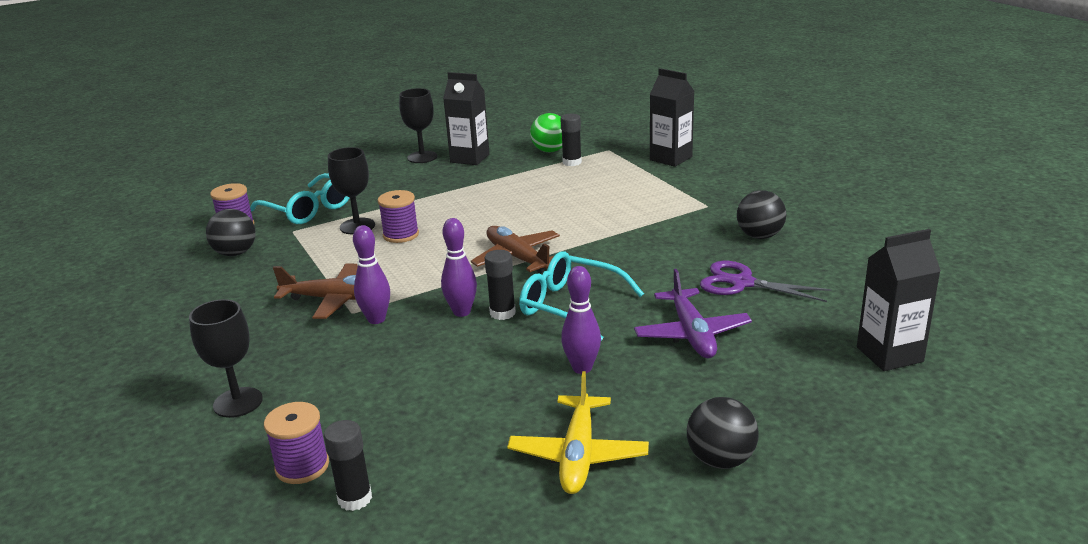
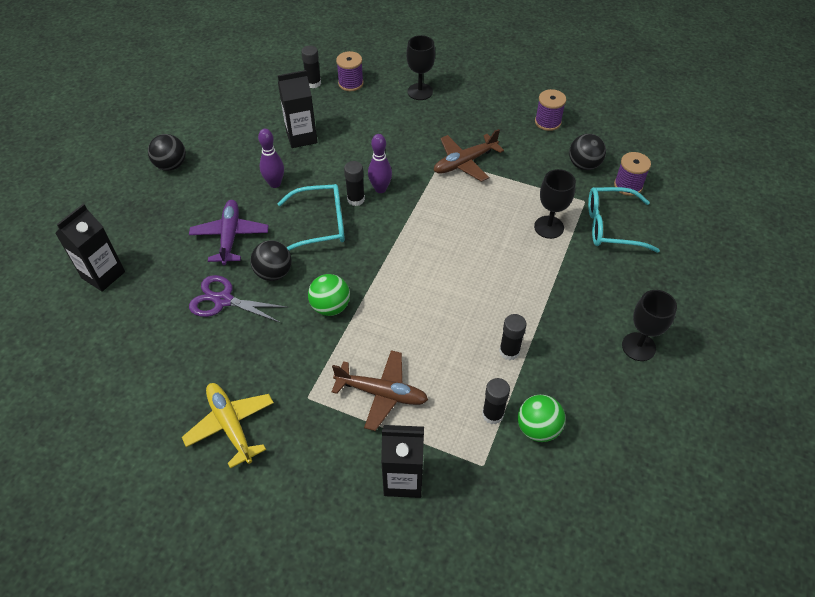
camera: 140 degrees right, 25 degrees up
(376, 319) = (422, 161): purple bowling pin -> none
(401, 235) = (506, 234): purple spool -> purple spool (547, 122)
(470, 158) = (594, 369): black carton -> black carton (301, 137)
(515, 180) = (509, 351): none -> black glue stick
(517, 258) = (398, 251): brown plane -> brown plane (382, 393)
(578, 455) = (238, 139): yellow plane -> yellow plane (230, 425)
(632, 244) = (330, 307): none -> green ball
(692, 334) = (230, 236): purple plane -> purple plane turned 45 degrees clockwise
(742, 283) = (223, 300): purple scissors -> purple scissors turned 150 degrees counterclockwise
(759, 236) = (238, 369): black ball -> black ball (274, 273)

